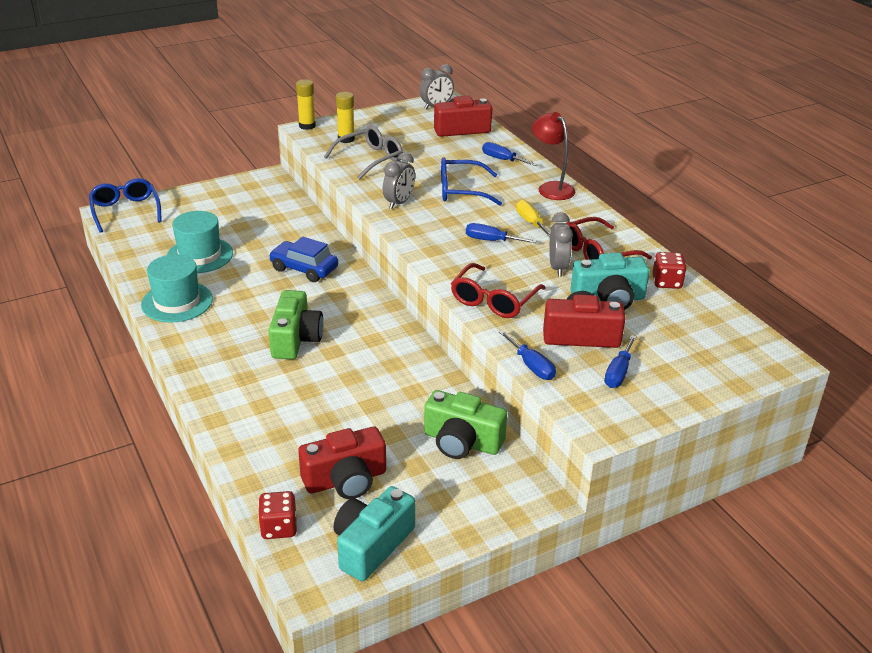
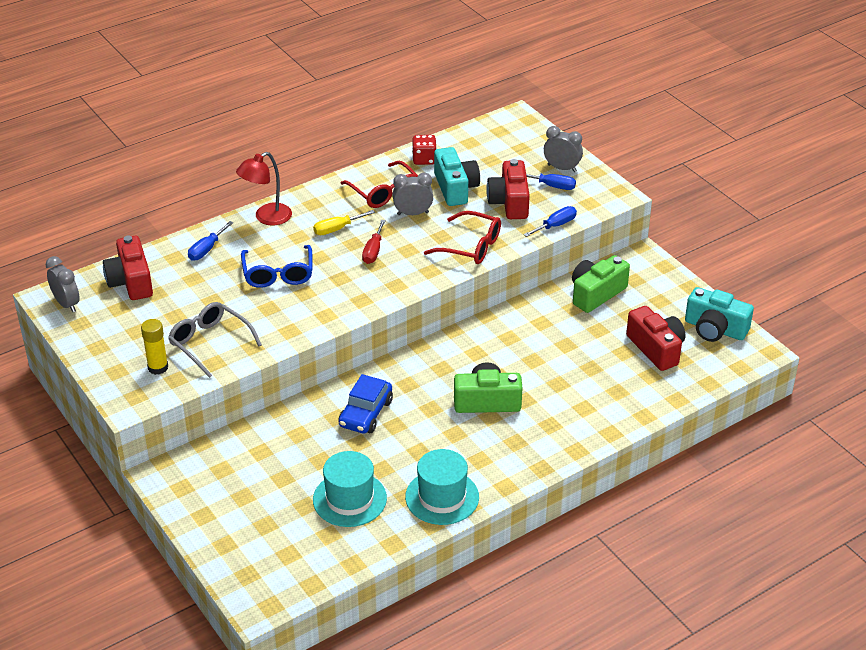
camera: 95 degrees left, 5 degrees up
(125, 211) = (254, 591): blue glasses -> none
(279, 527) = (715, 376): red dice -> none
(307, 126) = (120, 405): yellow glue stick -> none
(399, 203) = (308, 313): grey clock -> grey clock (562, 168)
(462, 442) = (596, 293): green camera -> green camera turned 150 degrees counterclockwise
(491, 240) = (373, 251): blue screwdriver -> red screwdriver

